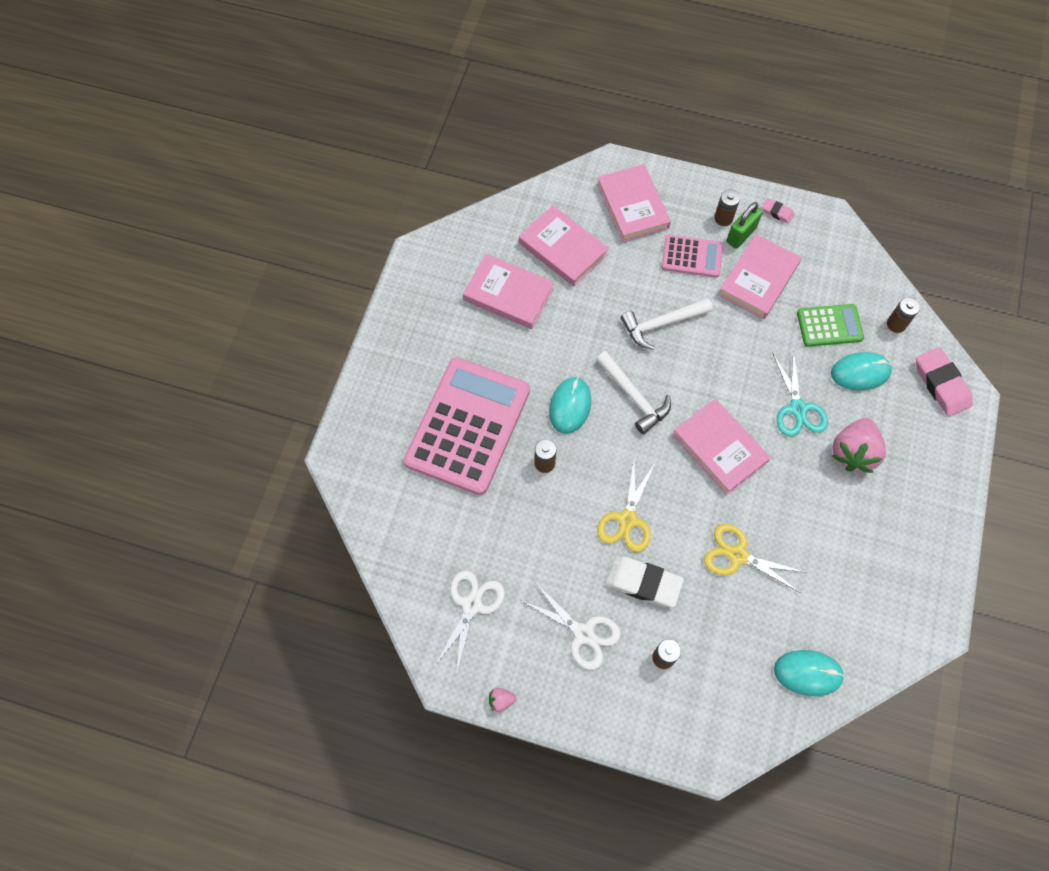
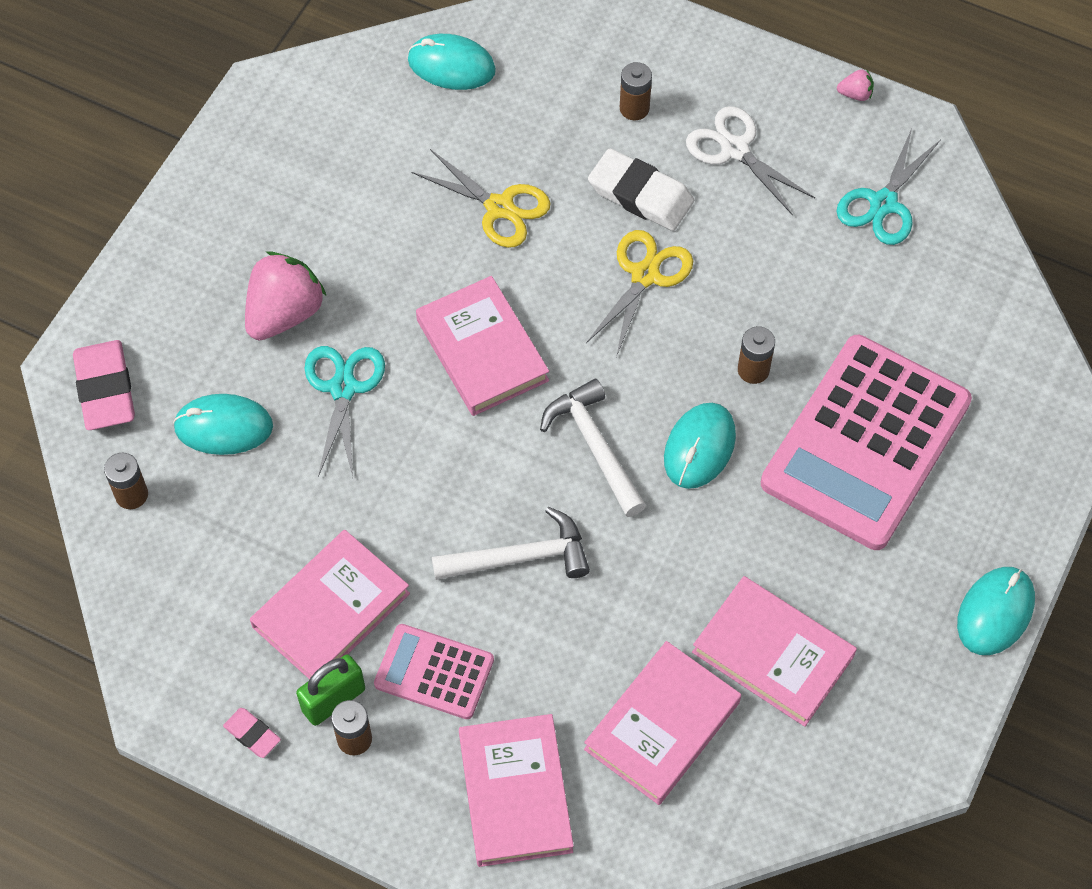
camera: 170 degrees left, 5 degrees down
(384, 336) = (995, 612): none -> turquoise mouse
(471, 605) = (883, 203): white scissors -> turquoise scissors
(563, 249) = (662, 726): pink book -> pink book turned 75 degrees clockwise
(829, 326) = (242, 509): green calculator -> none

